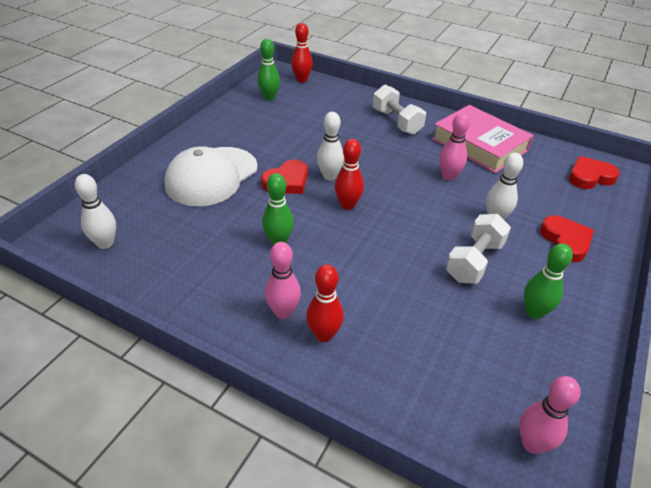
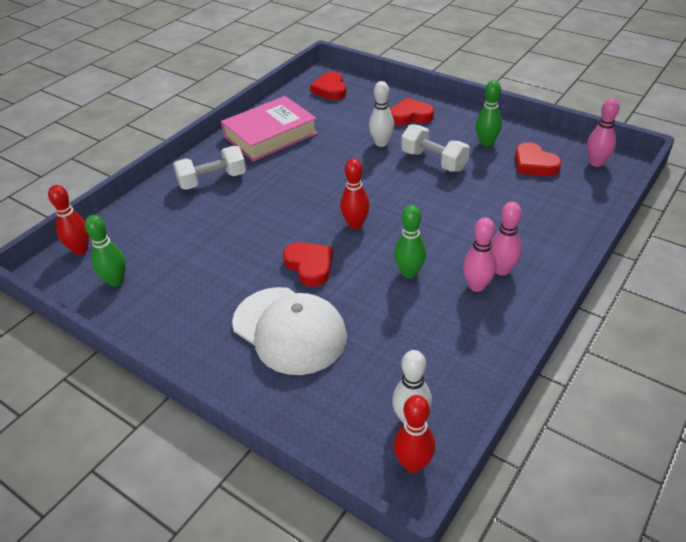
camera: 80 degrees left, 0 degrees up
(324, 335) = (523, 247): red bowling pin -> red bowling pin (413, 464)
(329, 176) = (305, 234): white bowling pin -> none
(448, 176) = (318, 159): pink bowling pin -> pink bowling pin (476, 286)
(501, 361) = (534, 164): none -> red heart

